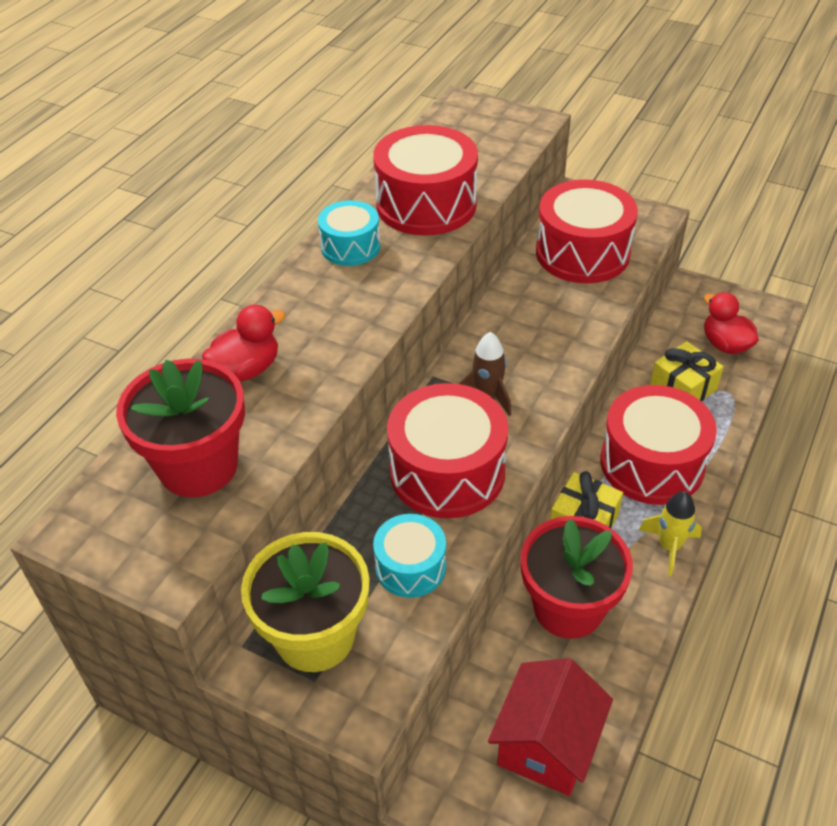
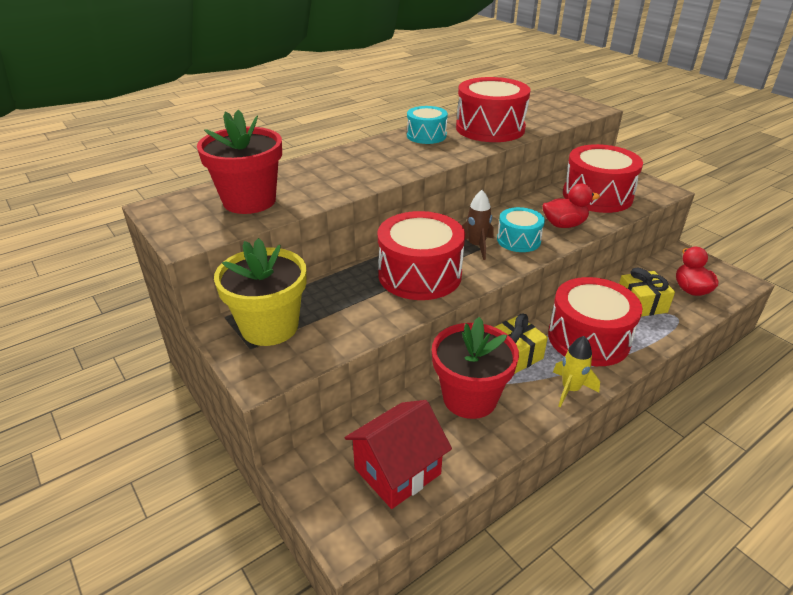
camera: 25 degrees right, 10 degrees down
(247, 369) = (317, 170): red duck -> red duck (564, 225)
(410, 567) = (357, 313): turquoise drum -> turquoise drum (518, 240)

